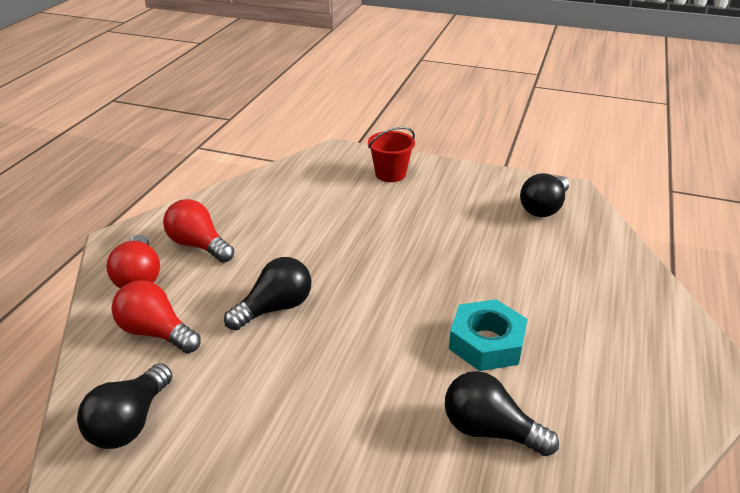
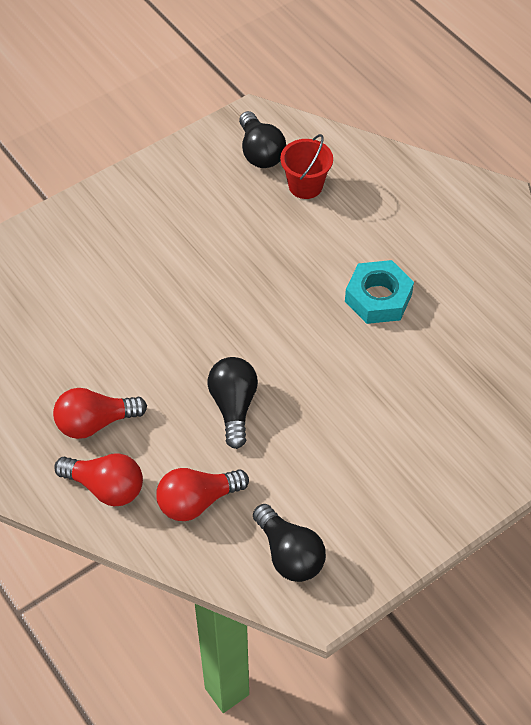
camera: 55 degrees left, 20 degrees up
(390, 174) = (110, 220): red bucket -> red bucket (305, 186)
(490, 430) = (452, 348): black light bulb -> none

